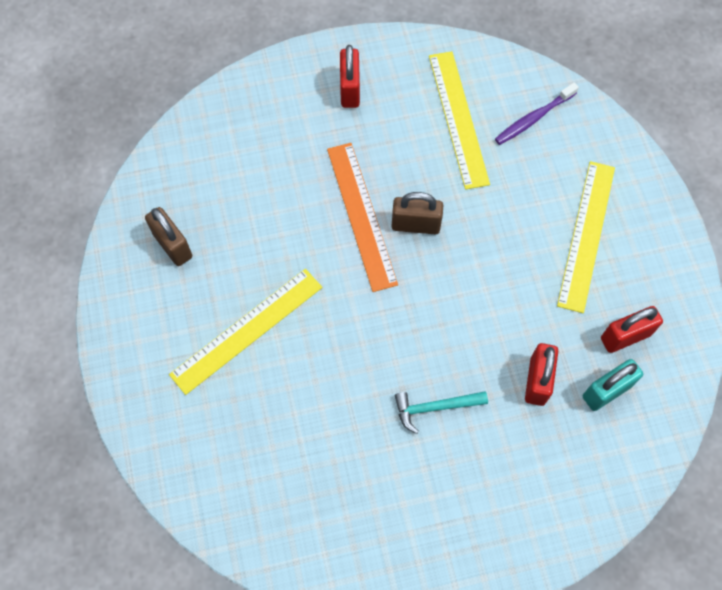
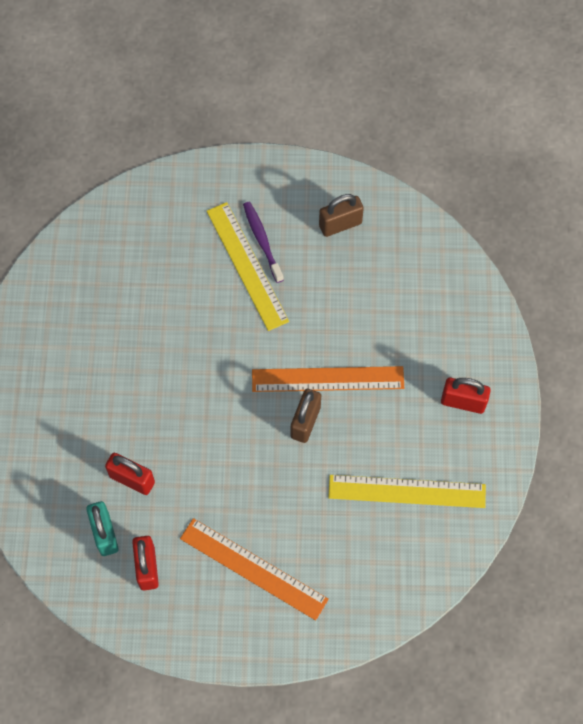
camera: 105 degrees right, 0 degrees up
(435, 407) = (136, 391): turquoise hammer -> none
(533, 118) = (389, 562): purple toothbrush -> purple toothbrush (262, 241)
(586, 235) = (253, 568): yellow ruler -> orange ruler

